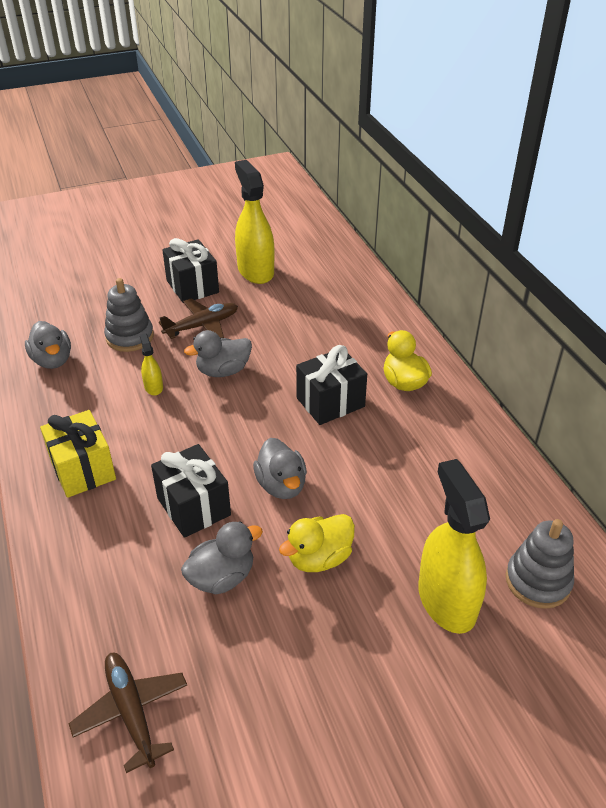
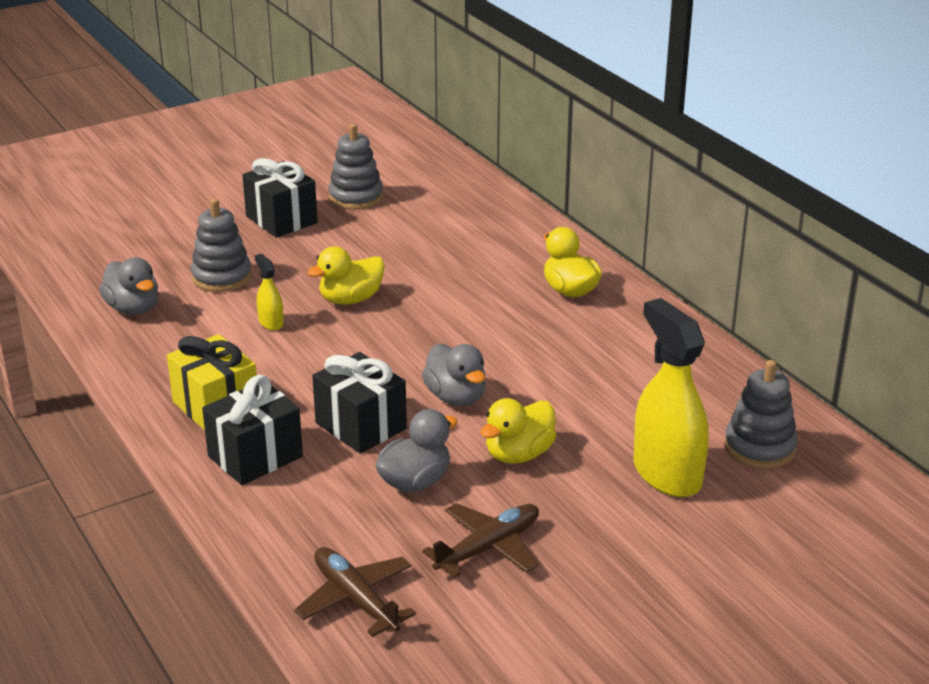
camera: 10 degrees left, 10 degrees down
(202, 326) = (308, 258): brown plane -> brown plane (488, 548)
(223, 371) = (350, 299): grey duck -> yellow duck
(255, 271) = (356, 197): yellow spray bottle -> grey stacking toy
(330, 402) = (489, 317): black gift -> black gift (255, 456)

